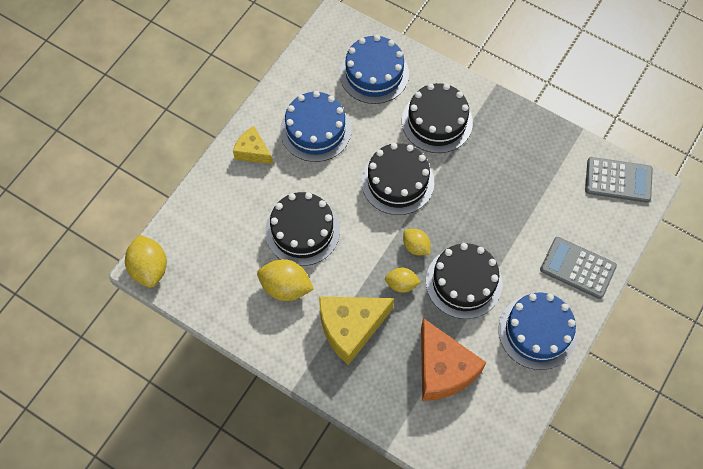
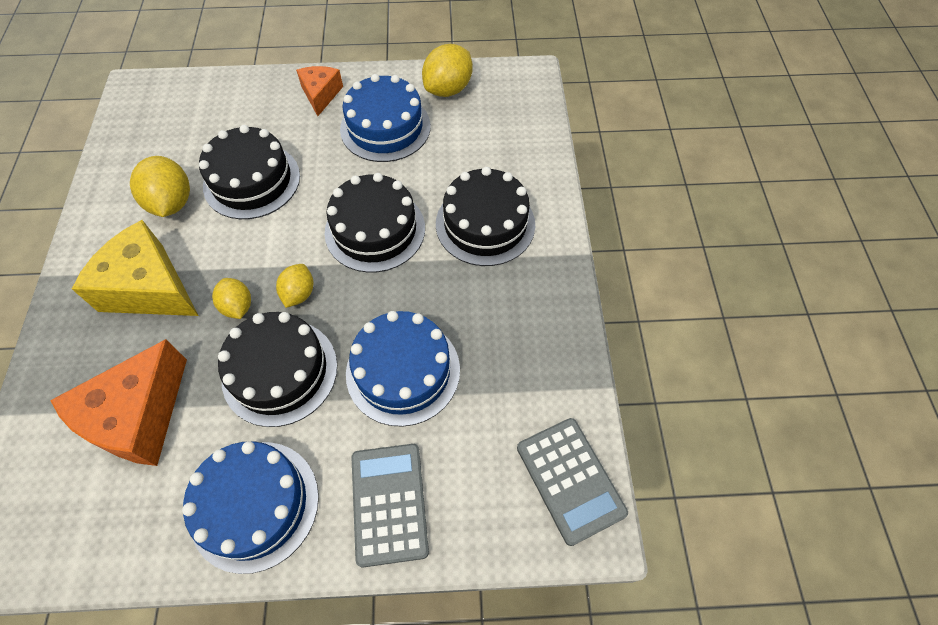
camera: 55 degrees right, 5 degrees down
(149, 268) = (134, 91): yellow lemon -> yellow lemon (448, 89)
(253, 151) = (321, 95): yellow cheese -> orange cheese
(374, 73) = (497, 137): blue cake -> blue cake (403, 371)

